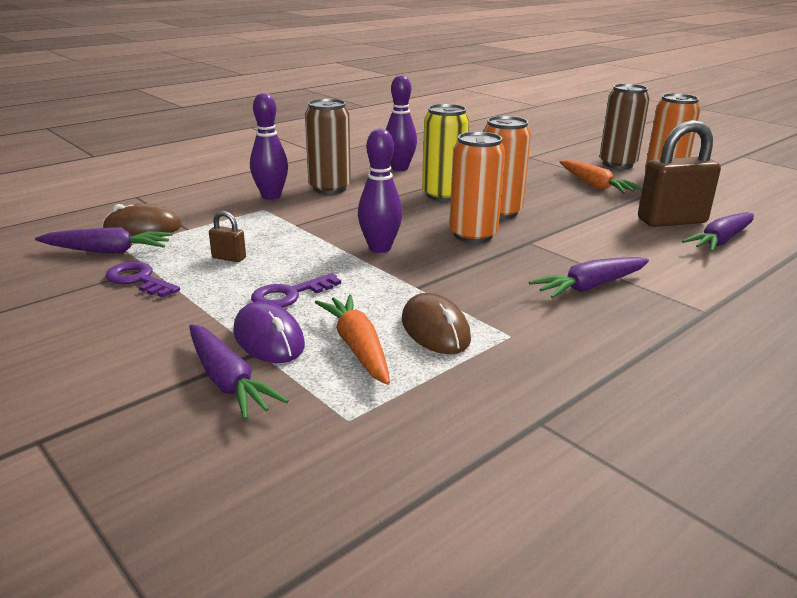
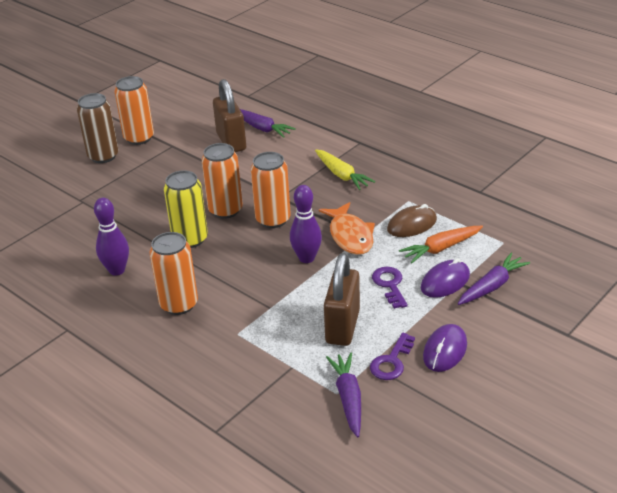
camera: 95 degrees left, 10 degrees up
(121, 317) = (445, 350): none -> purple mouse
(142, 228) = (297, 395): brown mouse -> none
(229, 258) = (342, 327): brown padlock -> brown padlock, size x2.30
(271, 196) = (205, 336): purple bowling pin -> none
(290, 295) = (390, 285): purple key -> purple key turned 150 degrees counterclockwise
(329, 188) = (179, 304): brown can -> orange can
(420, 279) = (350, 236): none -> orange fish
(590, 287) = (341, 175): purple carrot -> yellow carrot
(595, 185) = (159, 168): orange carrot -> none

